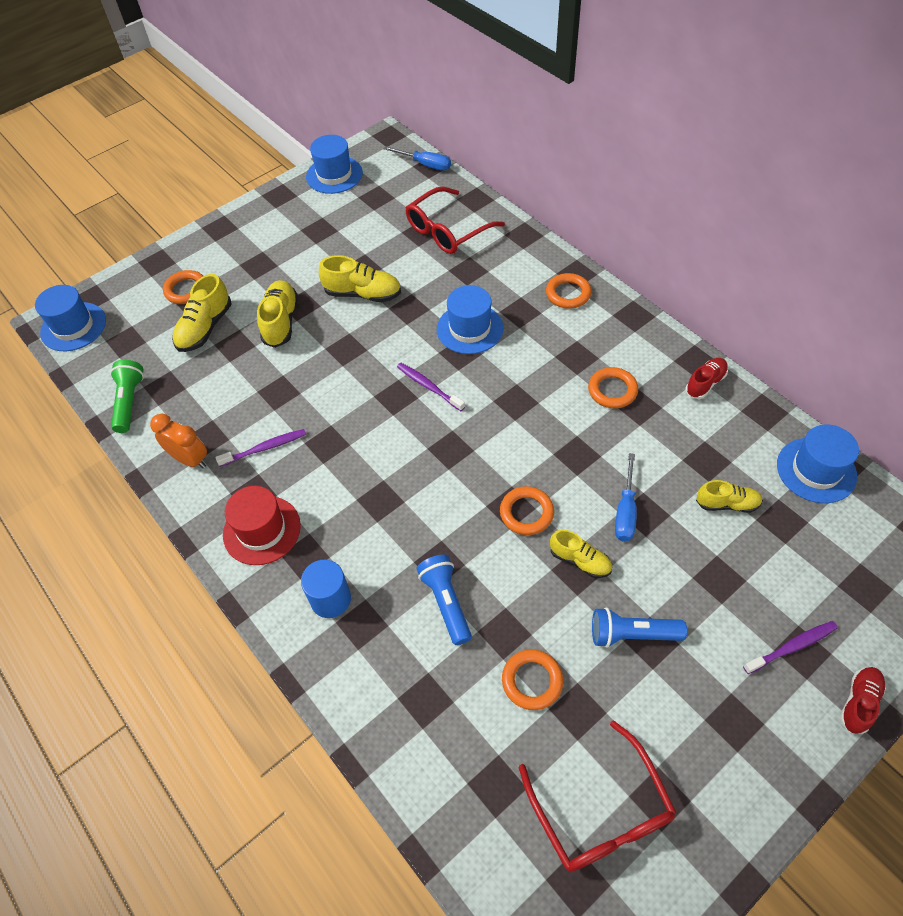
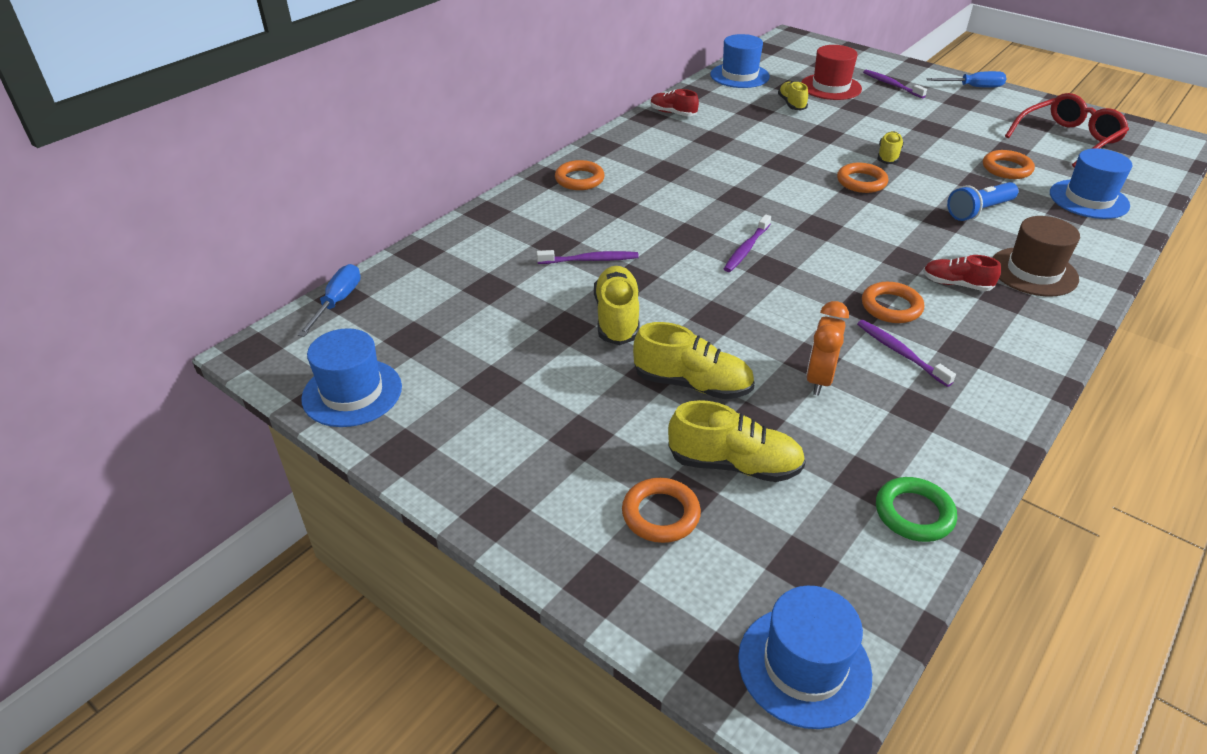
camera: 105 degrees left, 15 degrees down
(129, 402) = (914, 513): green flashlight -> green ring
(190, 459) = (960, 415): orange clock -> orange clock (819, 379)
(262, 530) = (1002, 331): red hat -> red hat (830, 87)
(281, 322) = (692, 384): yellow shoe -> yellow shoe turned 150 degrees counterclockwise
(330, 599) = (1033, 272): blue cylinder -> brown hat
(439, 287) = (590, 260): none -> purple toothbrush
(447, 230) = (483, 266): red glasses -> none
(470, 328) = (650, 232): blue hat -> blue hat (1088, 199)
(612, 390) = (701, 151): orange ring -> orange ring (891, 307)
(625, 511) = (827, 140): blue screwdriver -> blue screwdriver (973, 87)
(631, 634) = (932, 134): blue flashlight -> none
(859, 702) = (911, 68): red shoe -> red shoe (956, 284)

